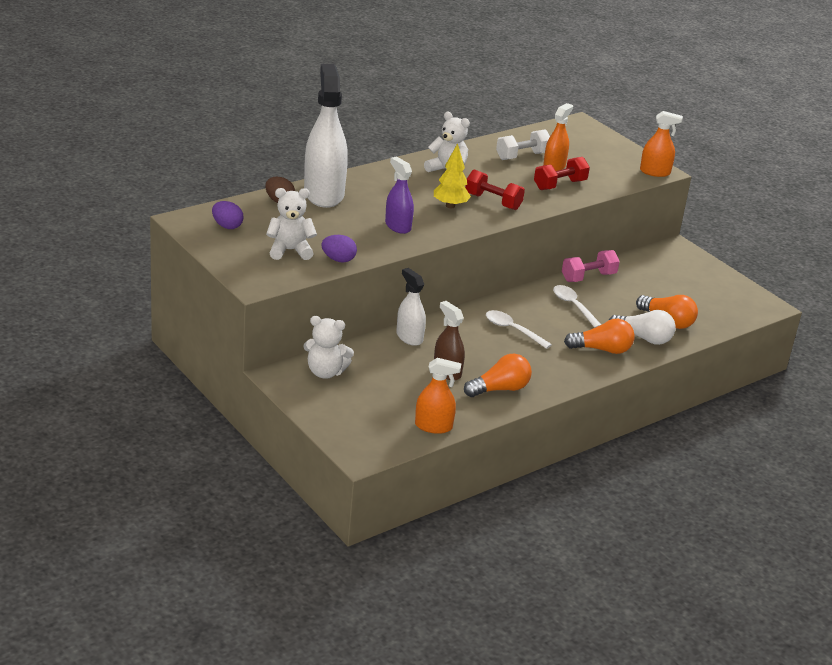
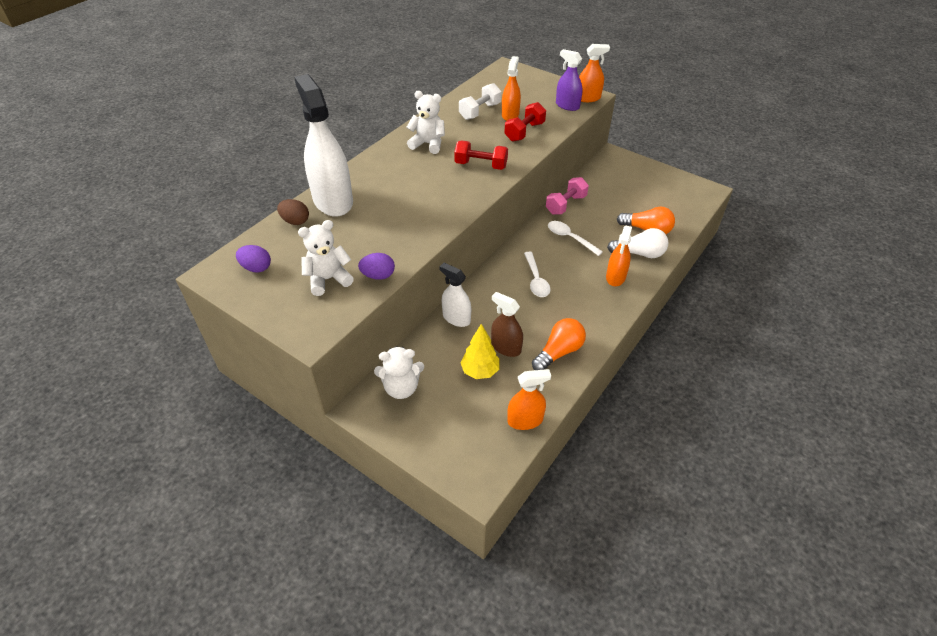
camera: 15 degrees left, 15 degrees up
(398, 226) = (414, 217): purple spray bottle -> purple spray bottle (567, 106)
(450, 206) = (448, 180): yellow tree -> yellow tree (480, 371)
(512, 330) = (536, 280): white spoon -> white spoon turned 120 degrees counterclockwise
(602, 350) = (615, 277): orange light bulb -> orange spray bottle

